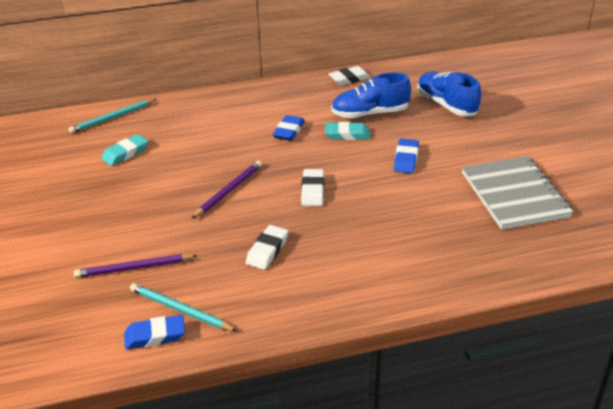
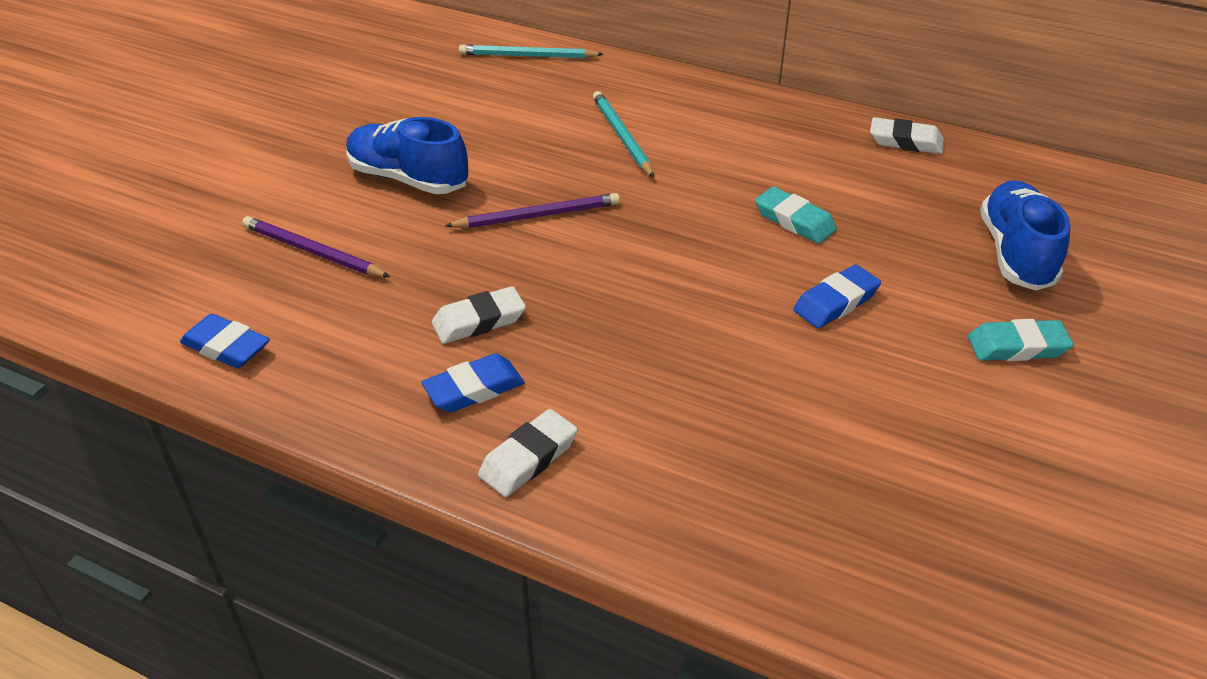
camera: 40 degrees right, 5 degrees up
(125, 153) = (485, 107): turquoise eraser -> turquoise eraser (1017, 347)
(180, 310) = (290, 333): turquoise pencil -> turquoise pencil (622, 136)
(289, 131) = (718, 175): blue eraser -> blue eraser (474, 389)
(313, 191) = (641, 274): white eraser -> white eraser (528, 458)
(370, 114) = (870, 207): blue shoe -> blue shoe (408, 179)
(514, 195) = (945, 457): grey notebook -> none

